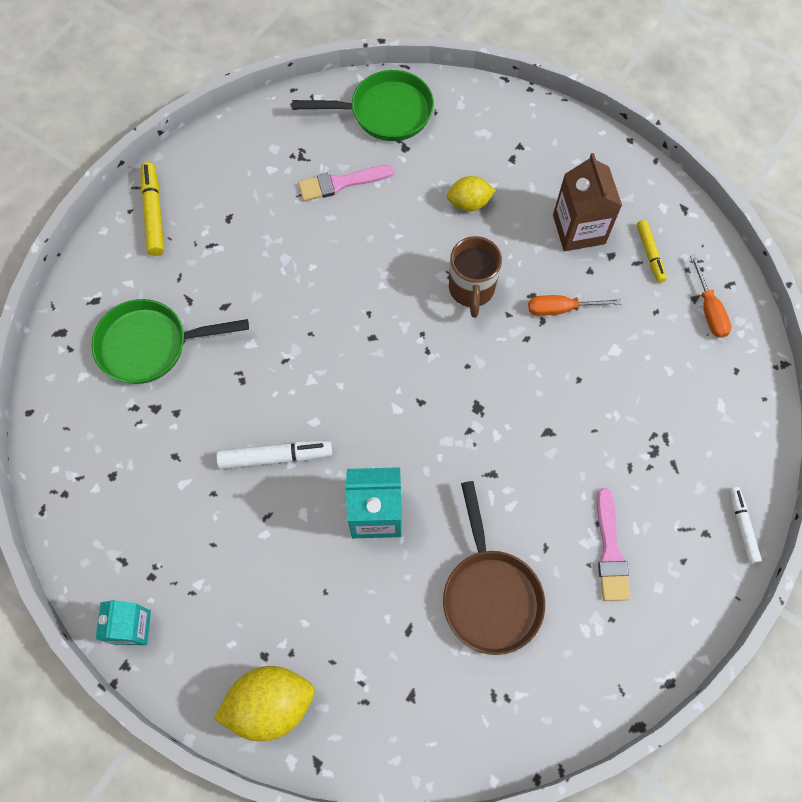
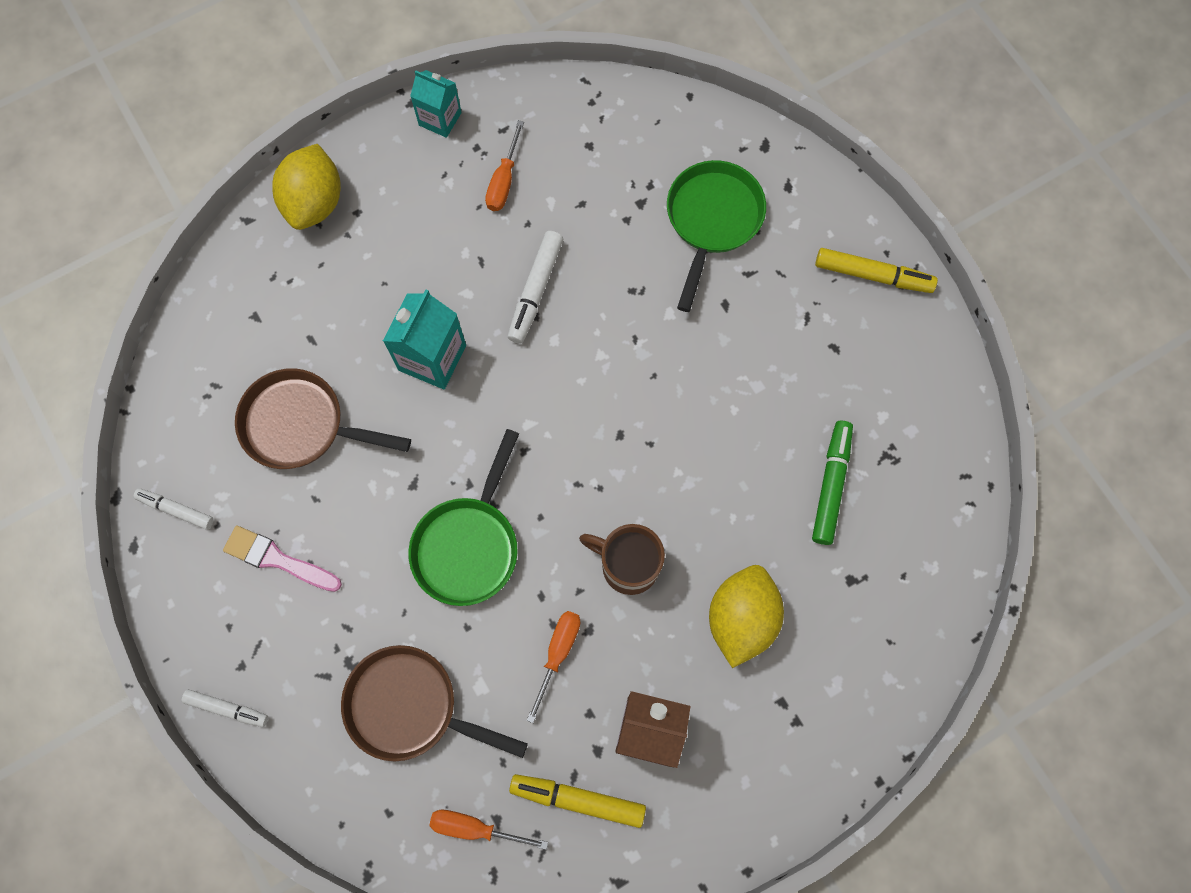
camera: 115 degrees right, 5 degrees up
(177, 534) = (504, 181): none -> orange screwdriver
(341, 183) = (830, 485): pink brush -> green marker
(385, 112) = (913, 580): green pan -> green pan (468, 545)
(469, 203) = (741, 618): yellow lemon -> yellow lemon, size x1.63
(619, 664) = (176, 510): none -> white marker
(650, 254) = (577, 800): yellow marker -> yellow marker, size x1.53
(658, 392) = (410, 706): none -> brown pan

